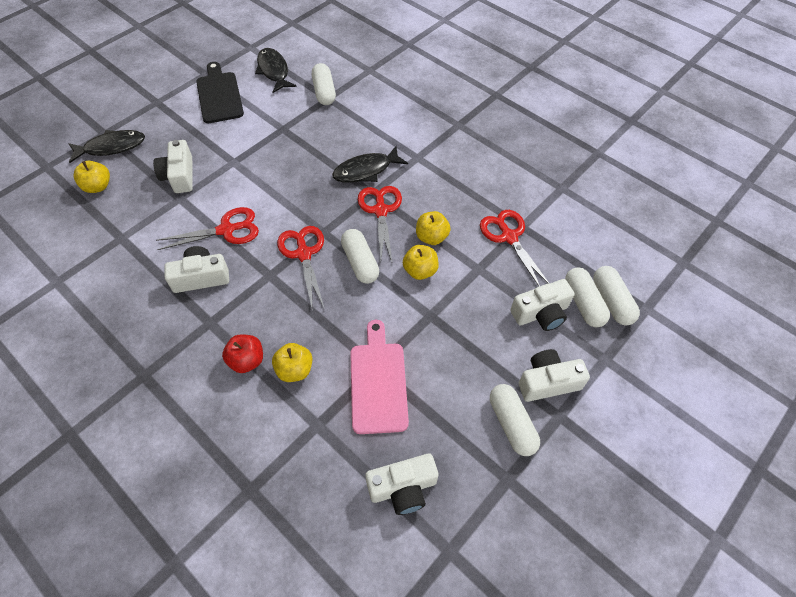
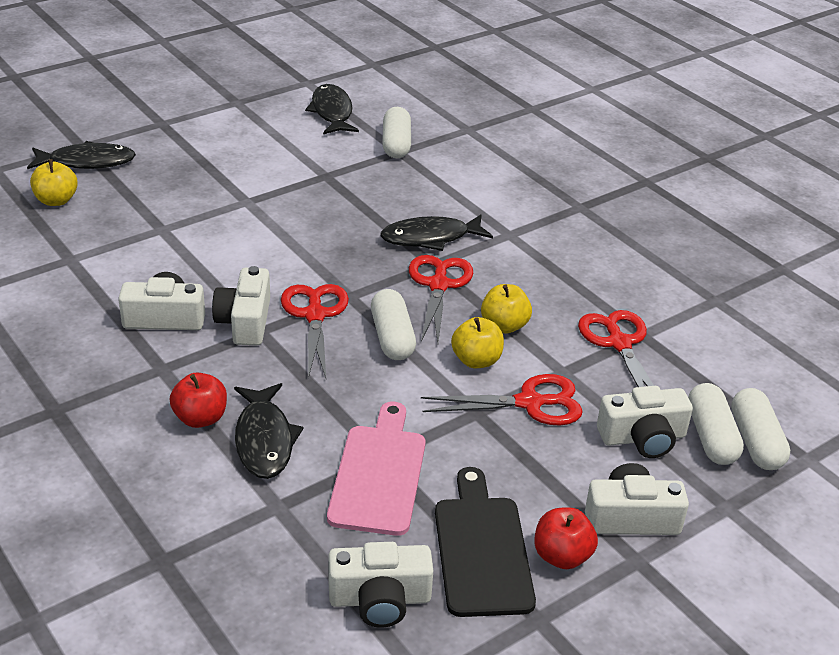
camera: 10 degrees right, 20 degrees down
(179, 176) = (169, 205): white camera -> white camera (245, 321)
(219, 95) = (249, 128): black cutting board -> black cutting board (482, 549)
(226, 230) = (215, 273): red scissors -> red scissors (529, 403)
(295, 370) = (264, 440): yellow apple -> black fish
(511, 424) = (562, 556): white capsule -> red apple

